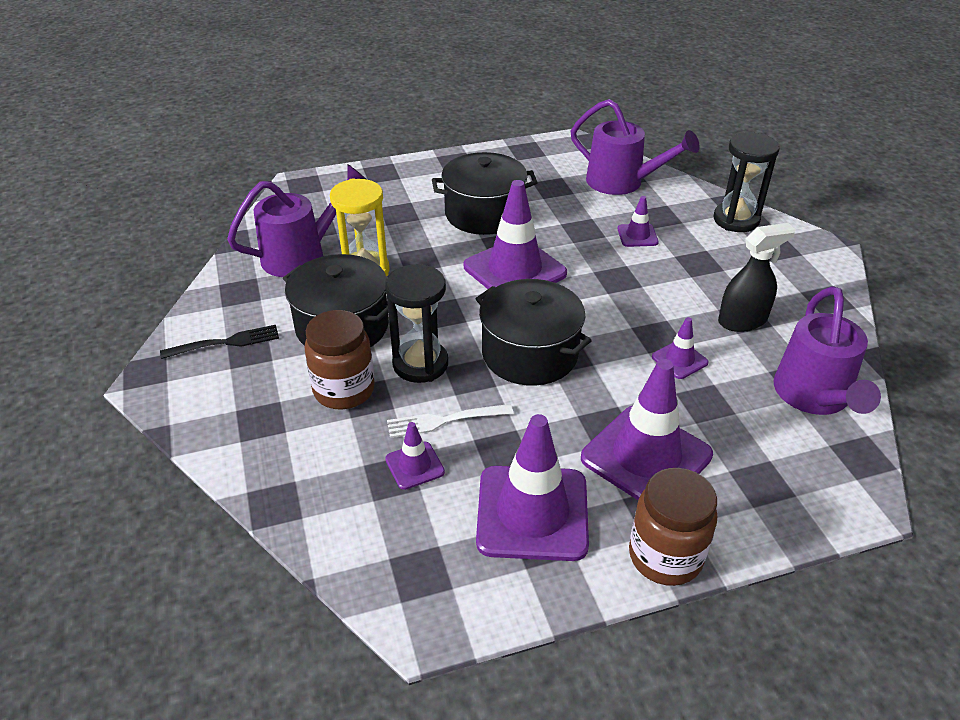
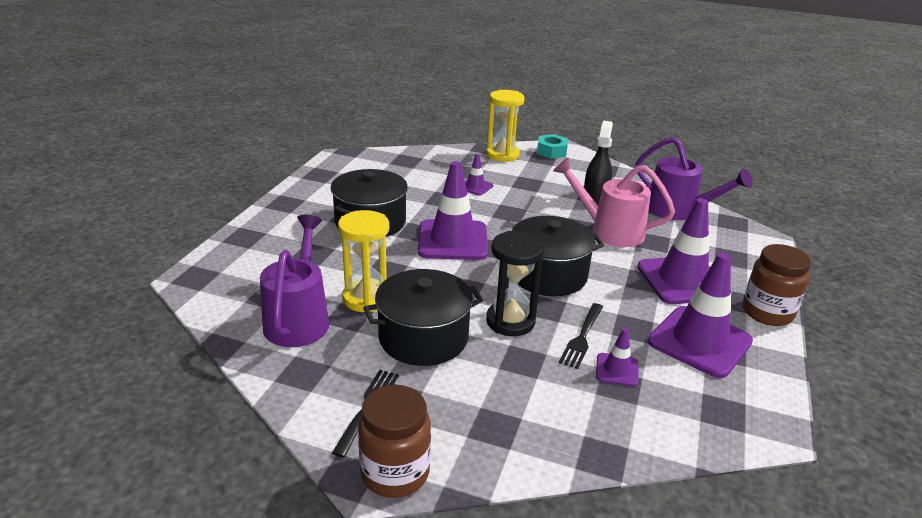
camera: 55 degrees left, 10 degrees down
(344, 390) = (502, 368): brown jar -> brown jar (395, 473)
(445, 420) = (582, 337): white fork -> black fork
(623, 183) = (413, 165): purple watering can -> none
(679, 360) = (609, 231): purple traffic cone -> pink watering can
(736, 220) = (502, 155): black hourglass -> yellow hourglass
(803, 246) = (551, 151): none -> turquoise nut

